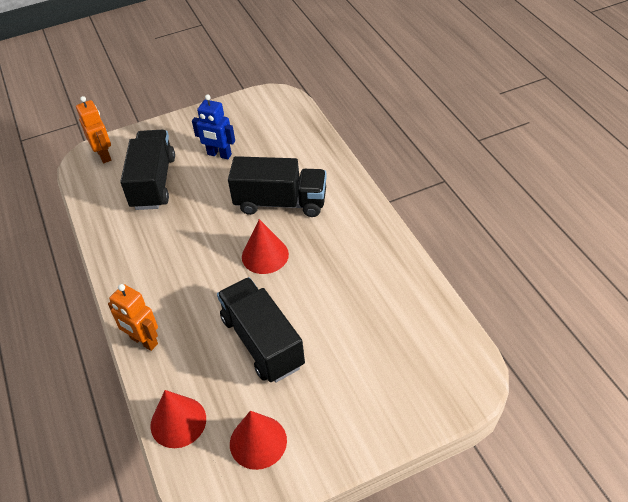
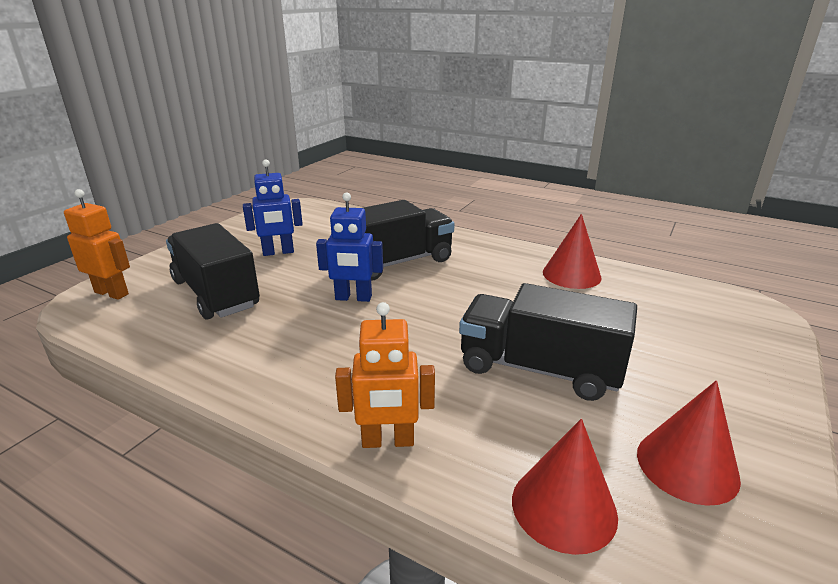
camera: 40 degrees left, 20 degrees down
(222, 226) = (353, 298): none -> blue robot
(265, 255) = (435, 302): red cone -> red cone (571, 275)

